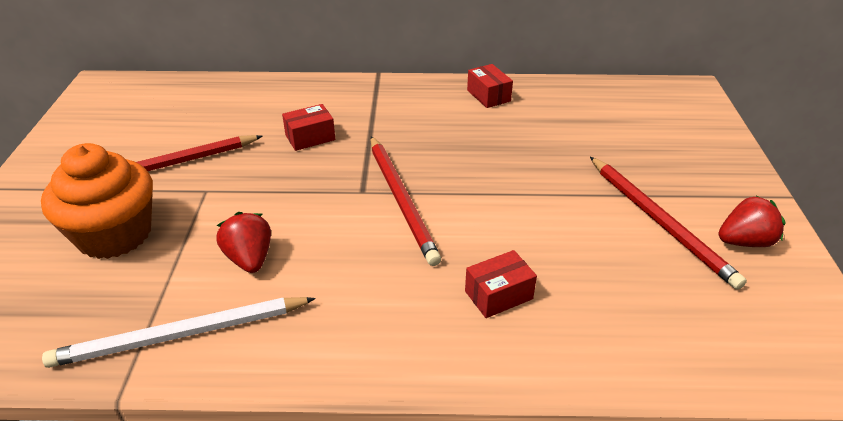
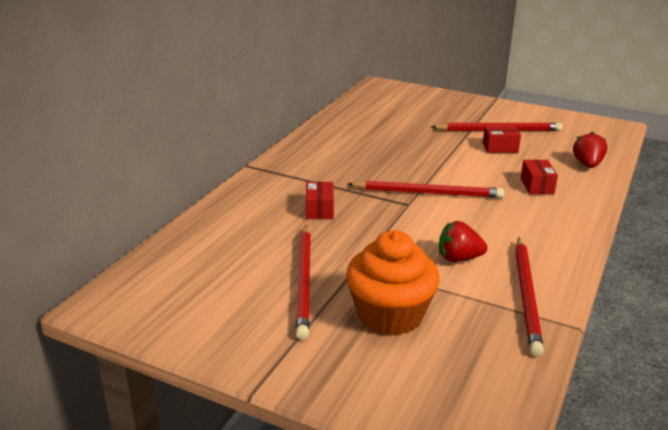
camera: 65 degrees left, 10 degrees down
(181, 335) = (526, 296): white pencil -> red pencil
(488, 96) = (326, 137): red box -> red box (500, 148)
(744, 242) = (526, 118): red strawberry -> red strawberry (587, 165)

